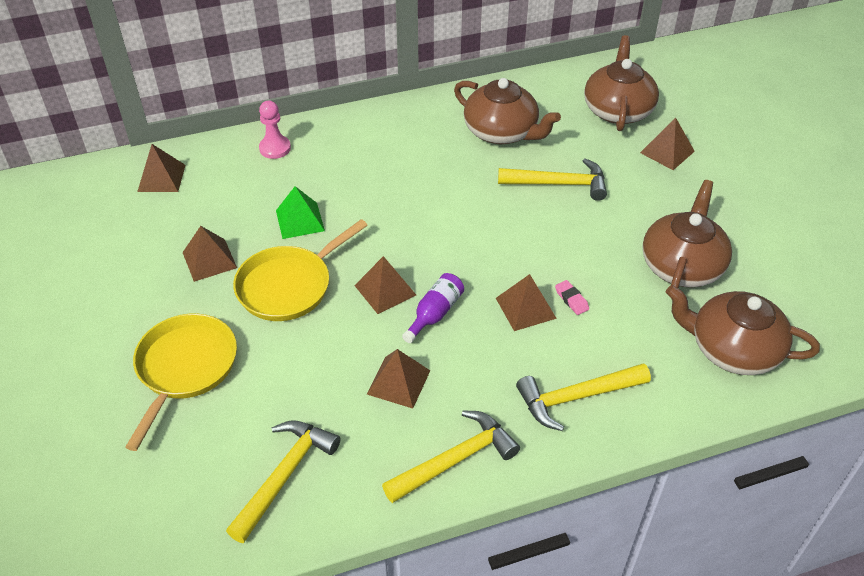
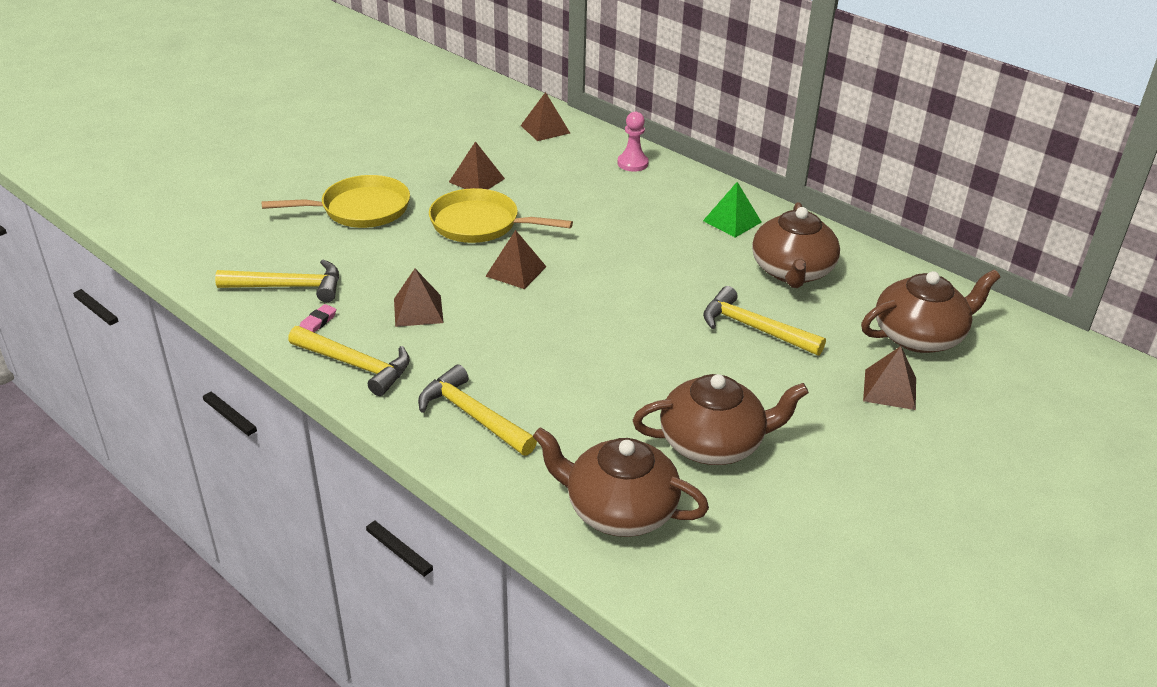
camera: 60 degrees right, 10 degrees down
(300, 220) = (558, 204): green pyramid -> green pyramid (732, 221)
(435, 313) = (510, 305): purple bottle -> none
(525, 308) = (561, 354): brown pyramid -> none
(559, 184) = (753, 328): yellow hammer -> yellow hammer turned 150 degrees clockwise
(571, 299) = (596, 379): pink eraser -> pink eraser (318, 322)
(732, 349) = (619, 509): brown teapot -> brown teapot turned 60 degrees counterclockwise

